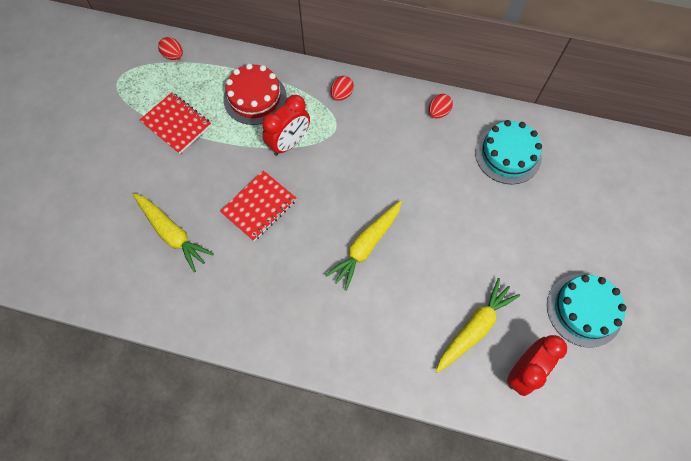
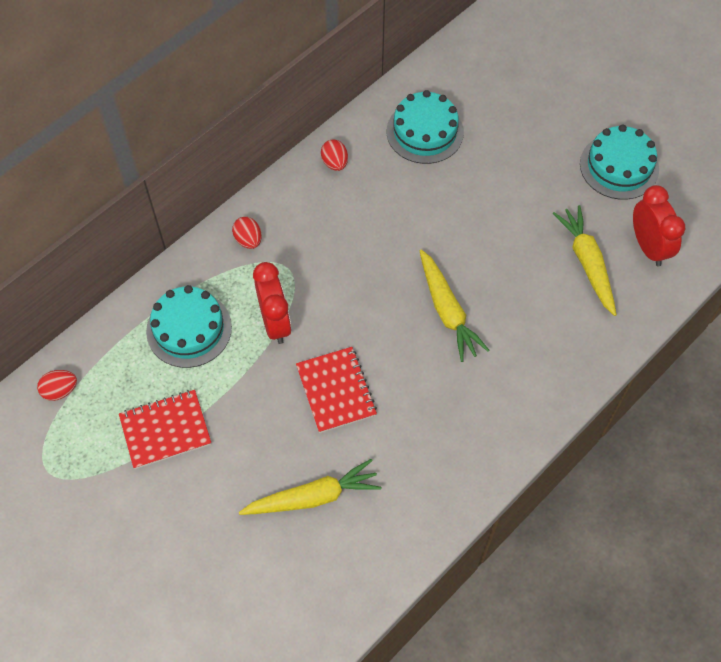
camera: 60 degrees left, 5 degrees down
(255, 98) = (189, 329): red cake -> turquoise cake

